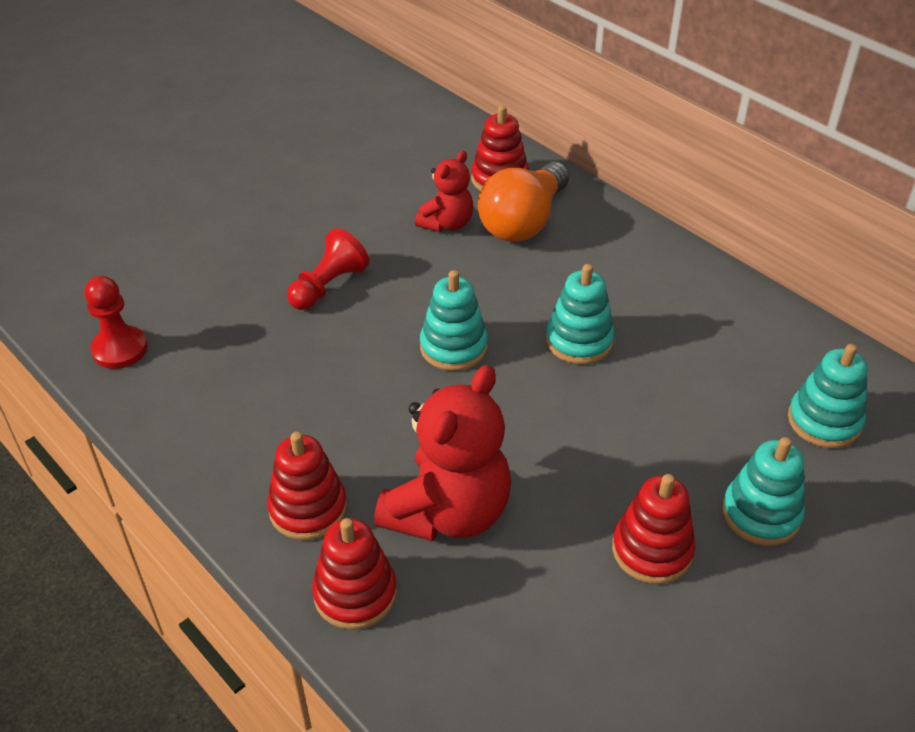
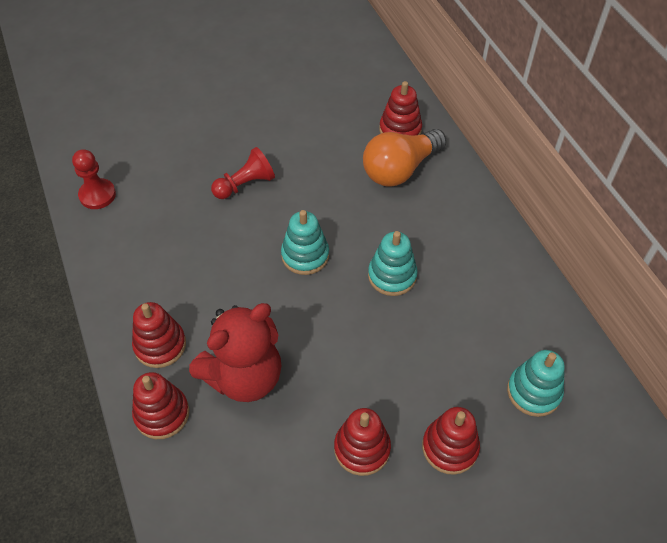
camera: 20 degrees right, 10 degrees up
(447, 223) = (346, 157): red teddy bear -> none
(761, 514) = (450, 447): turquoise stacking toy -> red stacking toy

